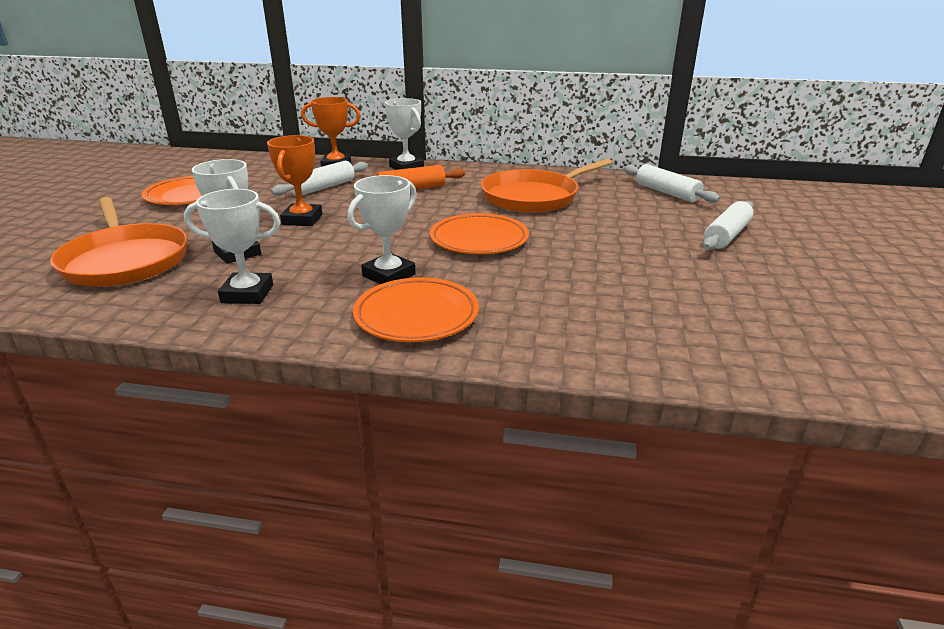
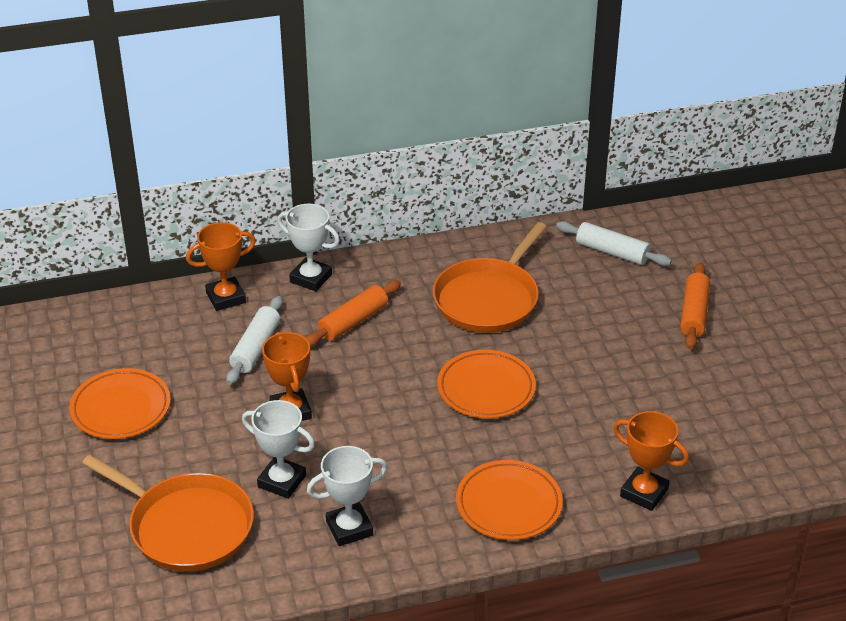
camera: 25 degrees left, 10 degrees up
(389, 275) = (447, 465): white trophy -> none
(577, 343) = (644, 492): none -> orange trophy
(726, 235) = (694, 313): white rolling pin -> orange rolling pin

